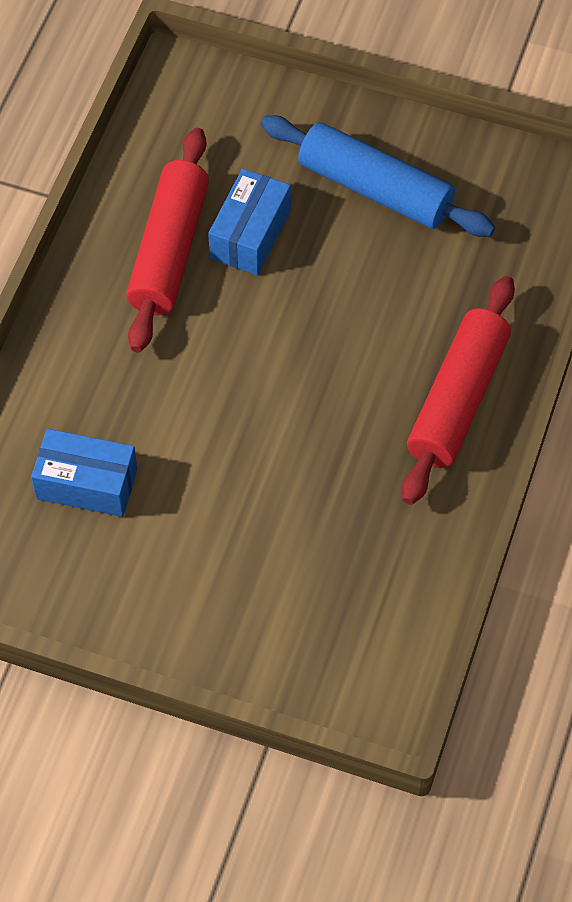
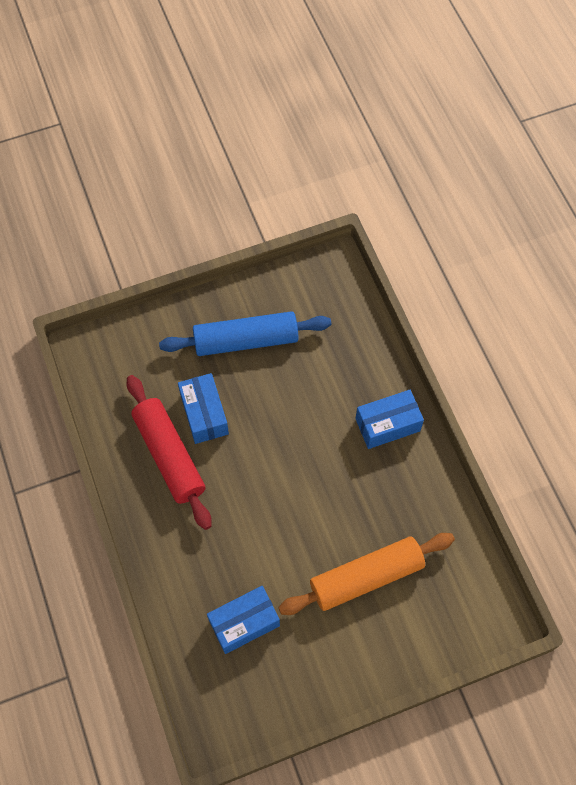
camera: 40 degrees left, 5 degrees up
(270, 542) = (366, 577): none -> orange rolling pin
(457, 399) = (387, 425): red rolling pin -> blue box

